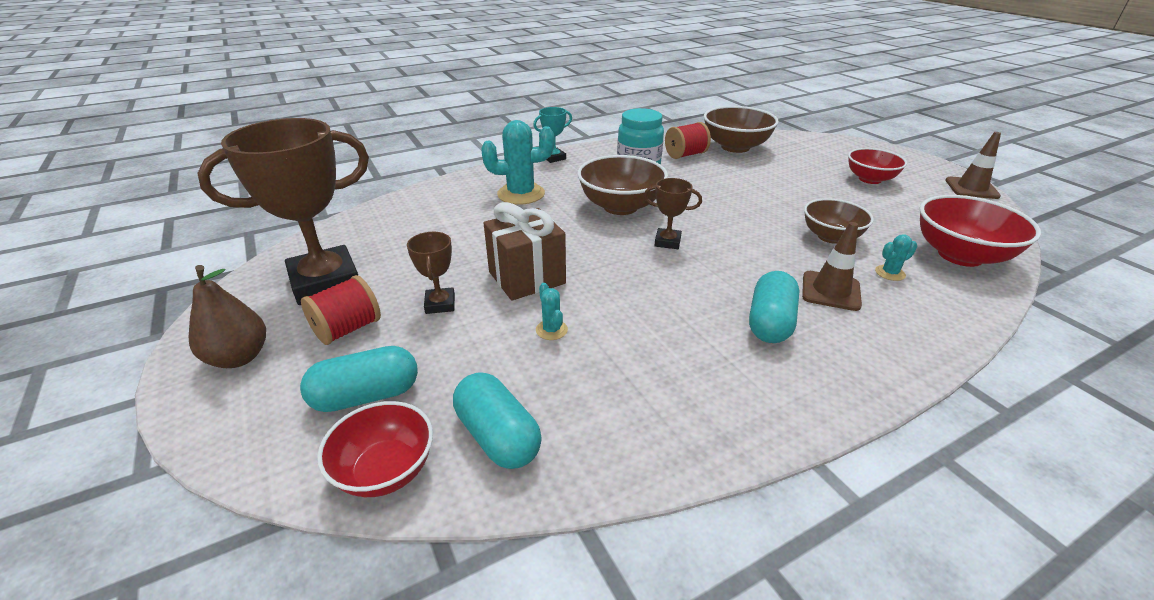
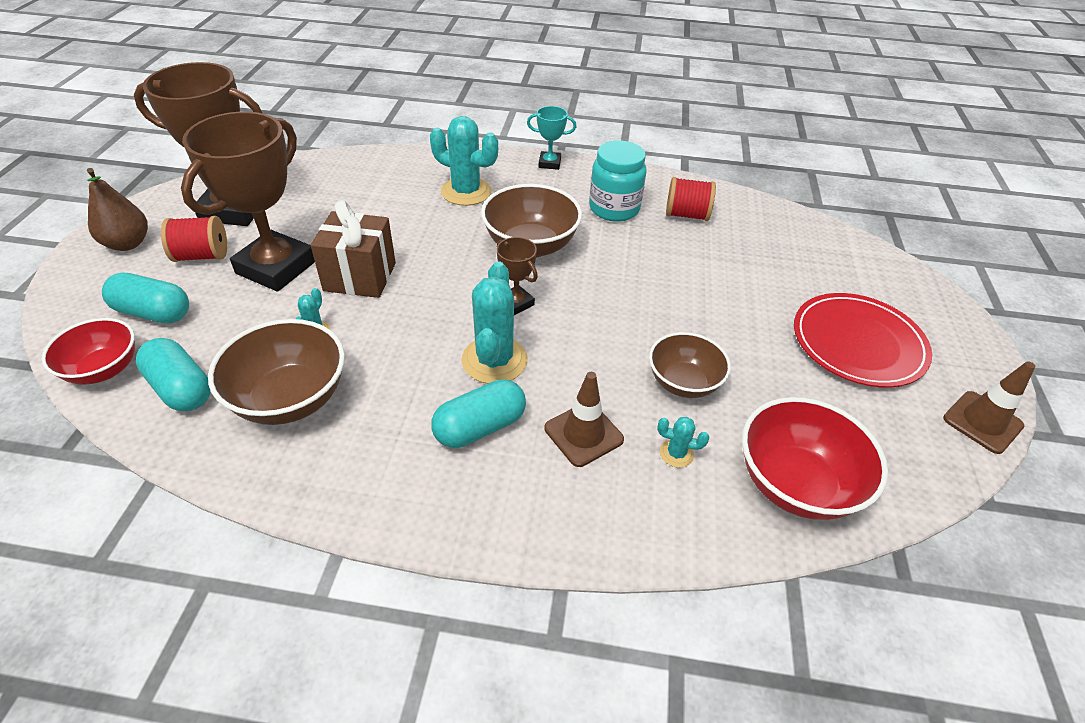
camera: 35 degrees right, 10 degrees up
(440, 304) = (276, 267): brown trophy -> brown trophy, size x2.21
(498, 436) = (181, 388): turquoise capsule -> turquoise capsule turned 45 degrees counterclockwise
(711, 280) = (494, 360): none -> turquoise cactus
(735, 147) = (760, 229): brown bowl -> brown bowl (290, 399)
(870, 179) = (858, 343): red bowl -> red plate

